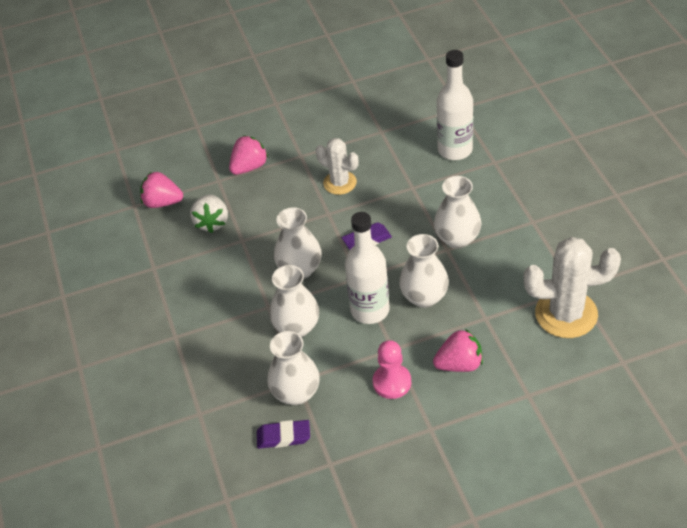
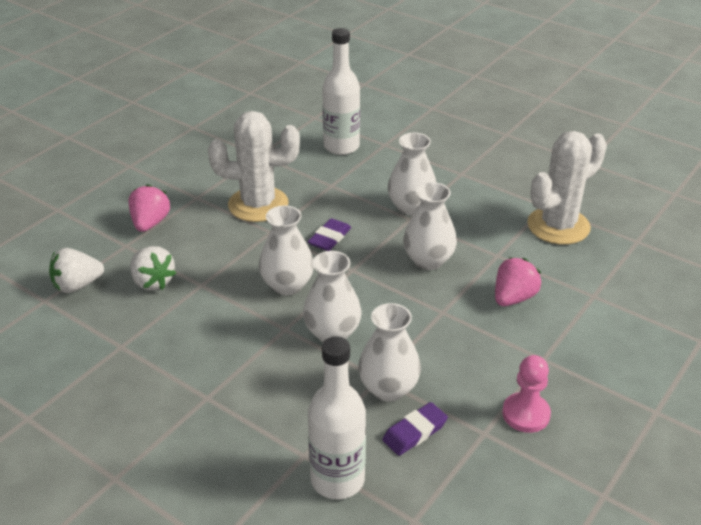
camera: 40 degrees left, 10 degrees down
(162, 202) = (77, 285): pink strawberry -> white strawberry
(340, 183) = (258, 204): white cactus -> white cactus, size x1.63
(370, 310) = (389, 290): white bottle -> white bottle (337, 479)
(392, 382) = (470, 338): pink pawn -> pink pawn (526, 414)

